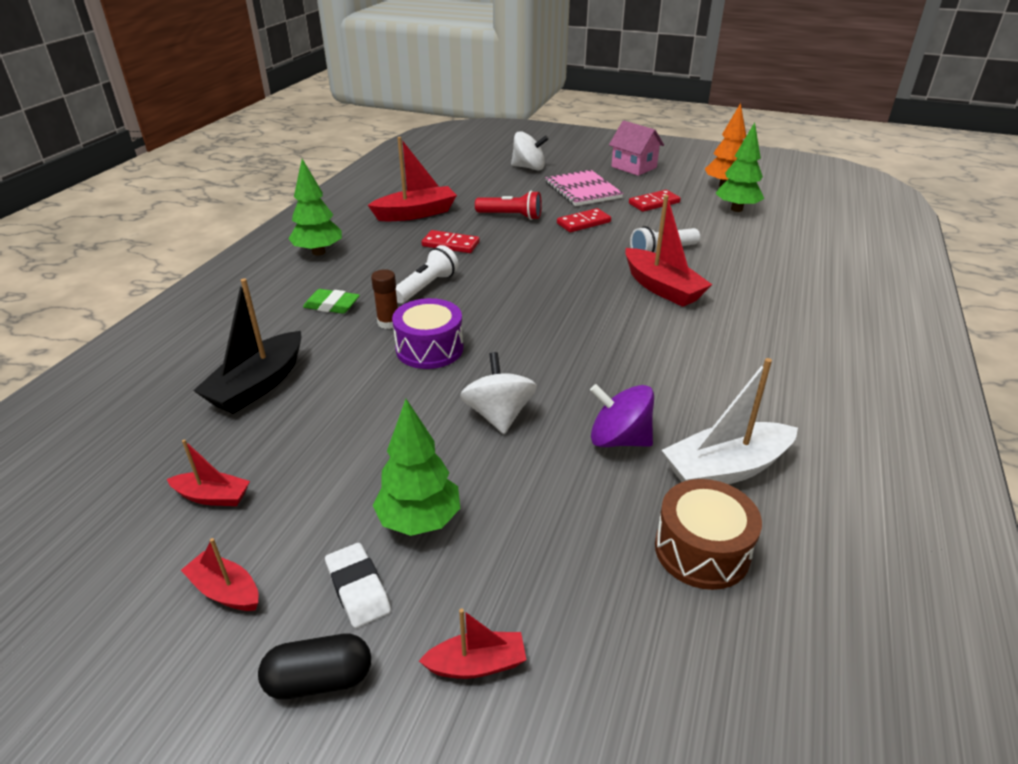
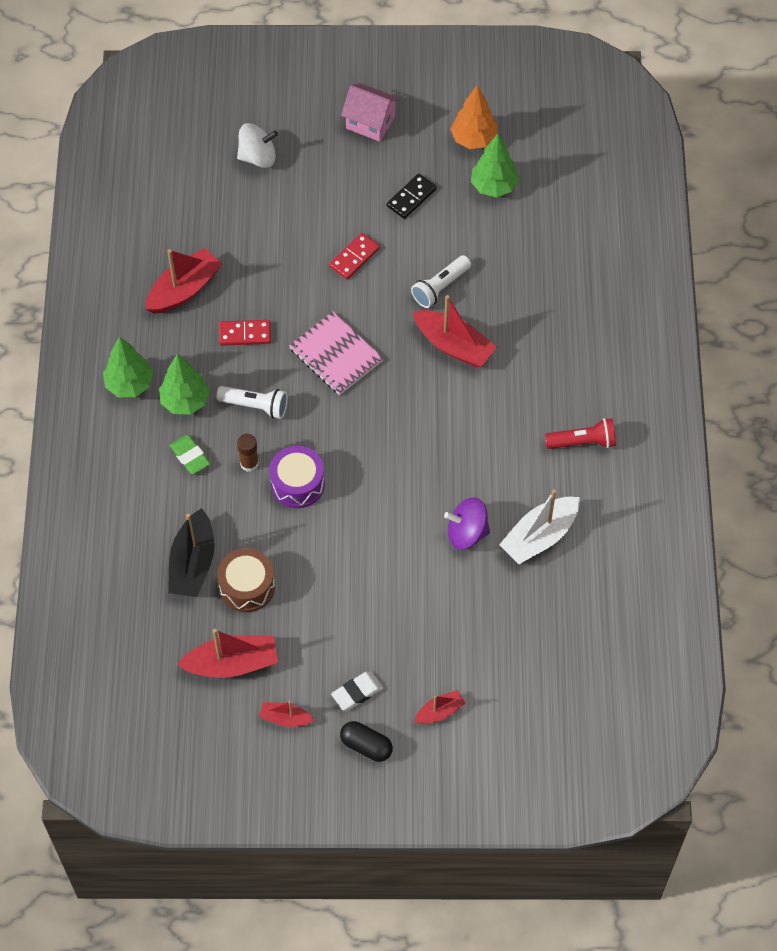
camera: 20 degrees left, 25 degrees up
(213, 496) = (232, 664): red boat -> red boat, size x1.83
(319, 680) = (366, 746): black capsule -> black capsule turned 60 degrees clockwise
(332, 305) = (190, 456): green eraser -> green eraser turned 60 degrees clockwise
(358, 588) = (357, 692): white eraser -> white eraser turned 75 degrees counterclockwise
(419, 521) = (368, 638): green tree -> green tree (185, 401)
(427, 287) = (255, 406): white flashlight -> white flashlight turned 90 degrees clockwise
(498, 415) = (379, 537): white spinning top -> none
(511, 216) = (280, 266): red flashlight -> red flashlight (583, 442)
(583, 190) = (332, 191): pink notebook -> pink notebook (336, 355)
(654, 203) = (411, 198): red domino -> black domino
(702, 550) = (537, 604): brown drum -> brown drum (247, 586)

